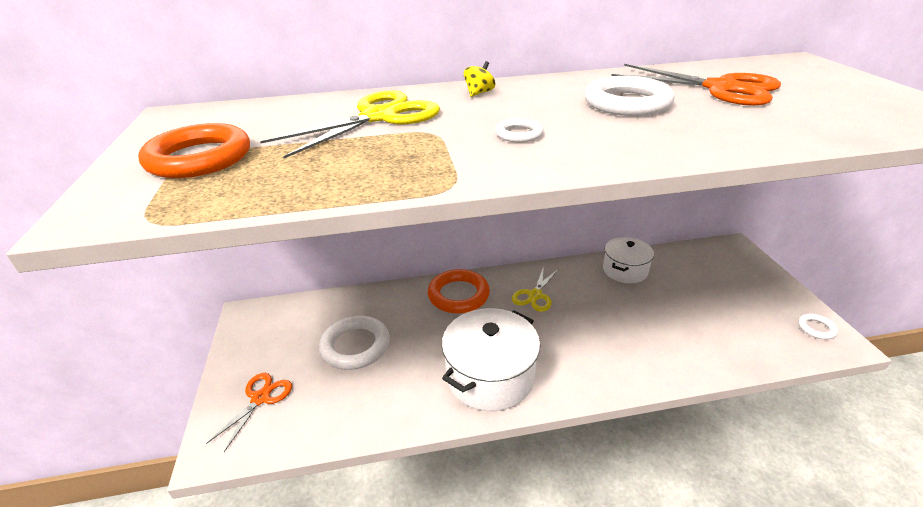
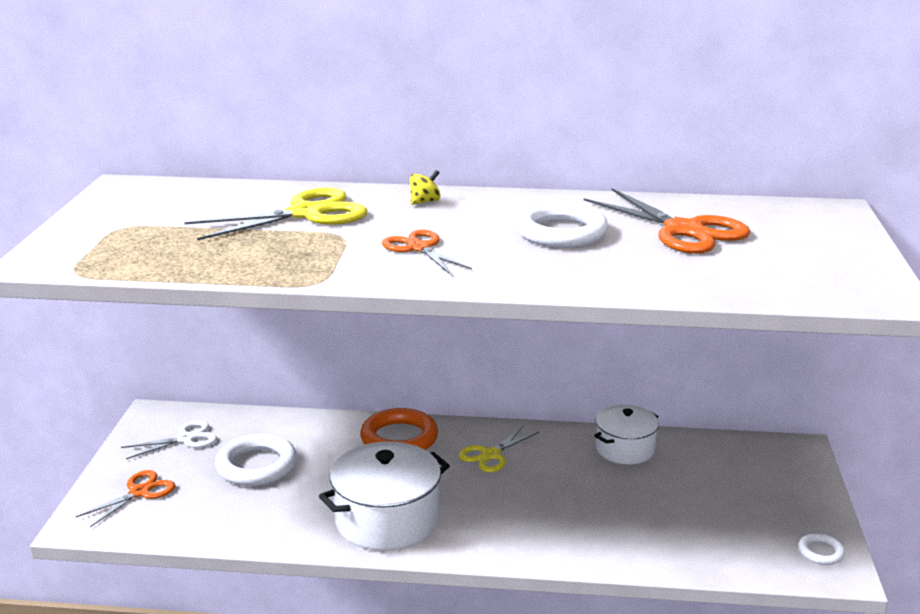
camera: 15 degrees right, 10 degrees down
(199, 158) = (130, 230): orange ring -> none
(283, 332) = (185, 439): none -> white scissors
(519, 134) = (419, 248): white ring -> orange scissors

